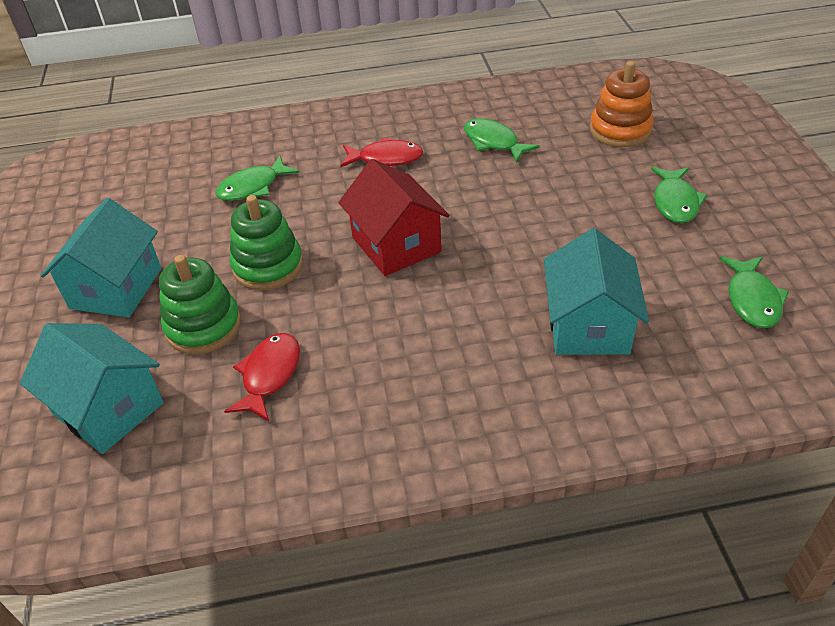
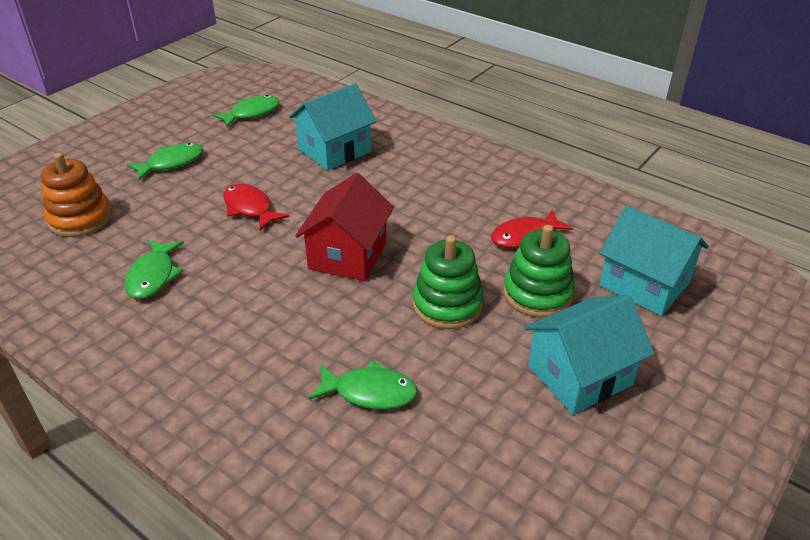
camera: 135 degrees left, 5 degrees down
(108, 408) = (644, 284): turquoise house -> turquoise house turned 45 degrees counterclockwise
(386, 158) = (237, 328): red fish -> red fish (250, 208)

